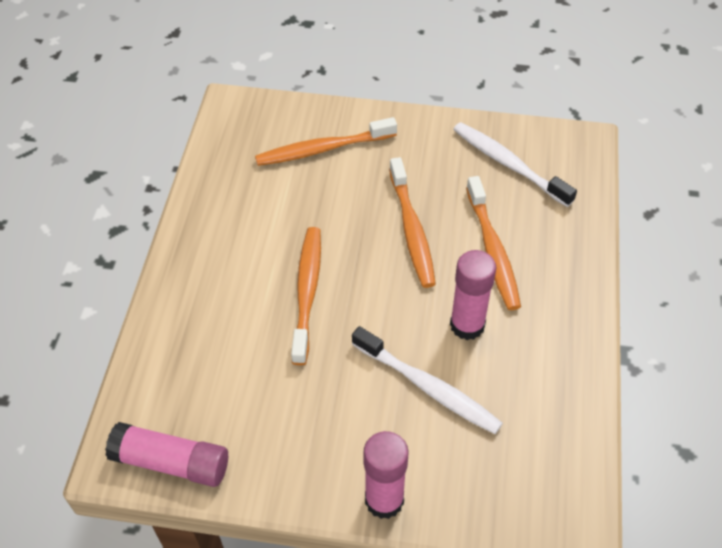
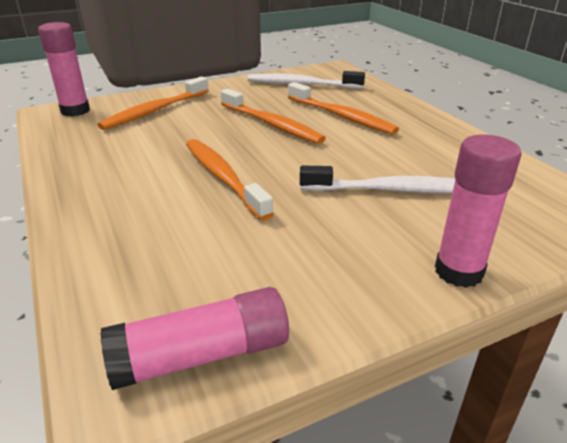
camera: 35 degrees left, 20 degrees down
(467, 325) = (374, 151): pink glue stick -> pink glue stick (75, 111)

